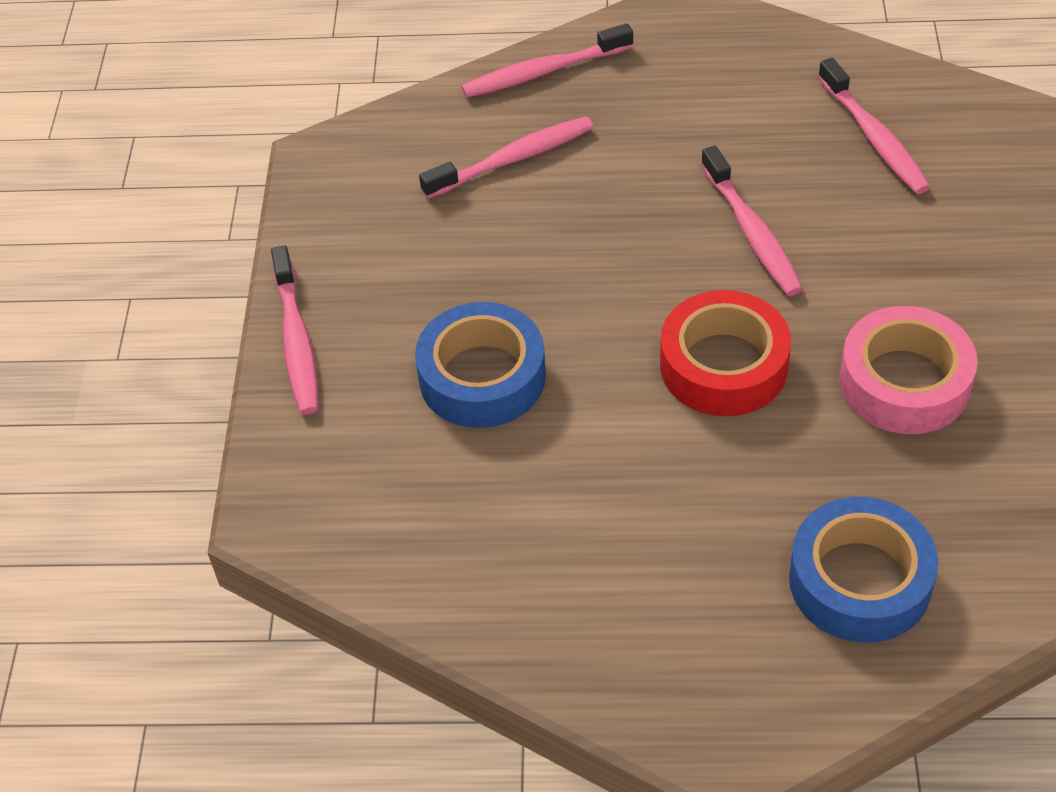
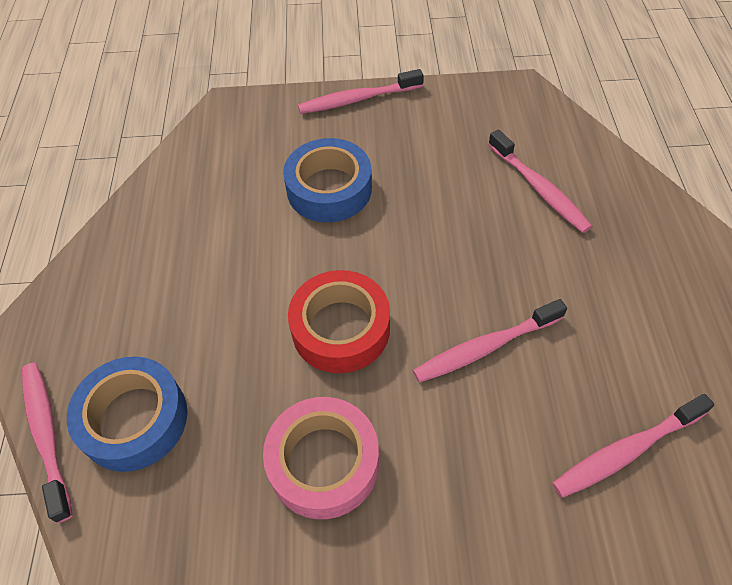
camera: 85 degrees right, 5 degrees up
(543, 72) = (642, 199): pink toothbrush -> pink toothbrush (47, 435)

